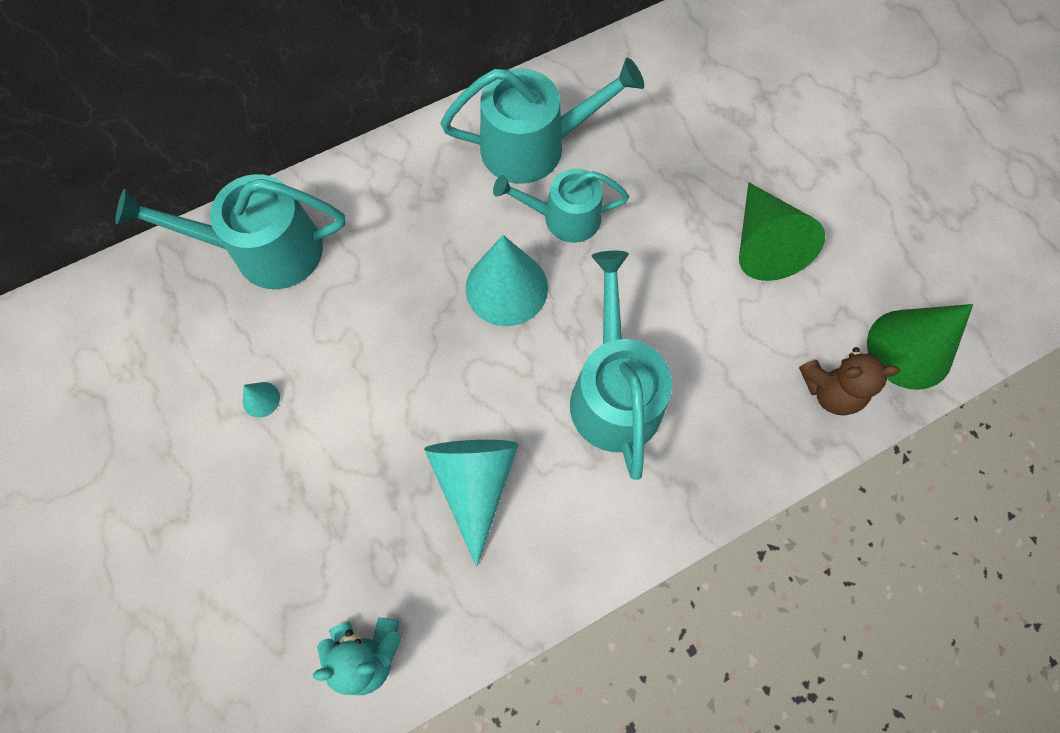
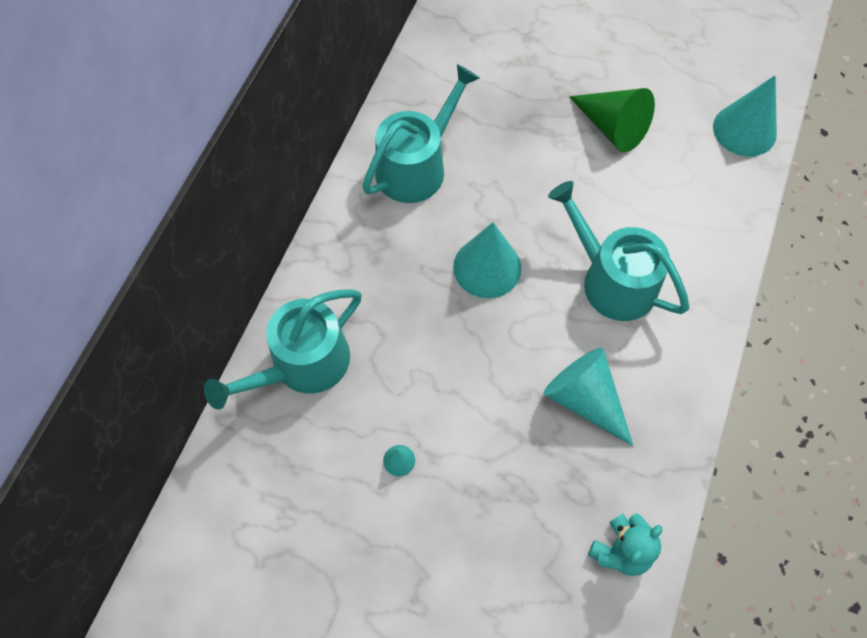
camera: 40 degrees left, 5 degrees down
(564, 218) = (480, 197): turquoise watering can -> none
(830, 391) = (726, 185): brown teddy bear -> none
(909, 349) = (744, 130): green cone -> turquoise cone

